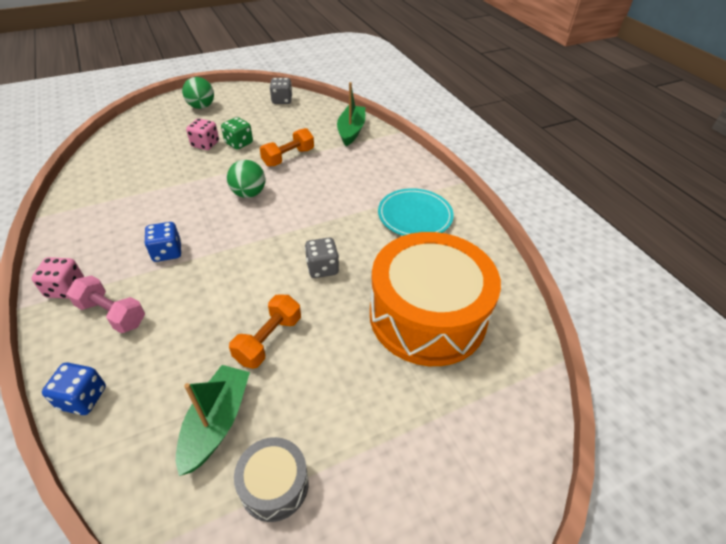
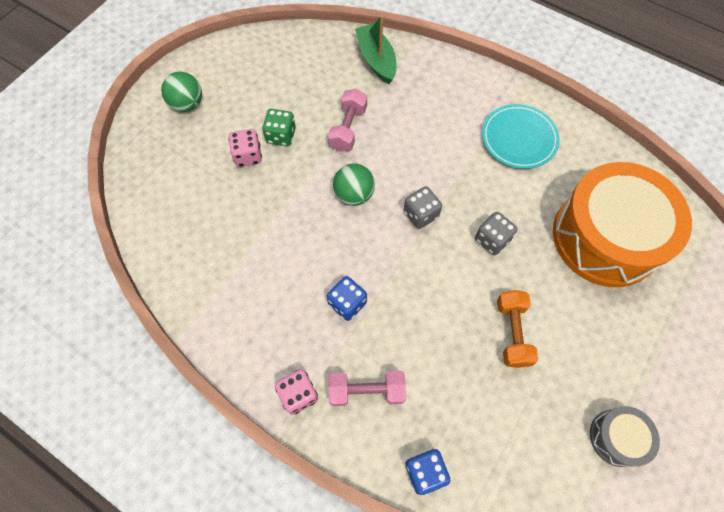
camera: 30 degrees left, 20 degrees up
(216, 423) = (539, 422): green boat -> none
(282, 100) = (266, 50): grey dice -> grey dice (420, 214)
(288, 157) = (348, 128): orange dumbbell -> pink dumbbell

